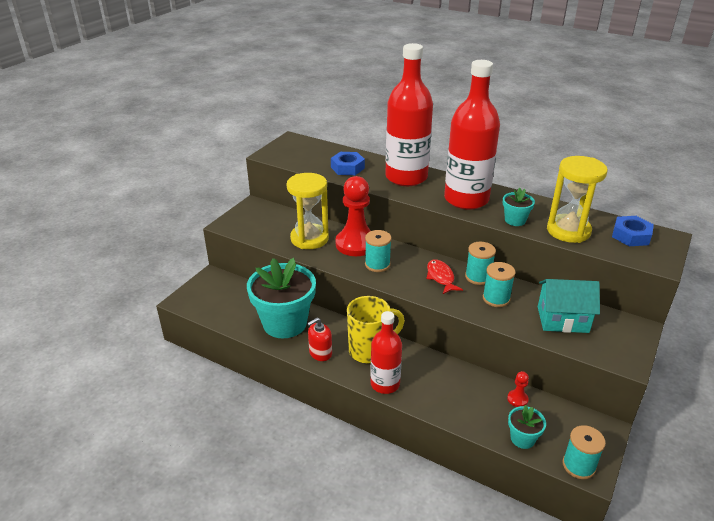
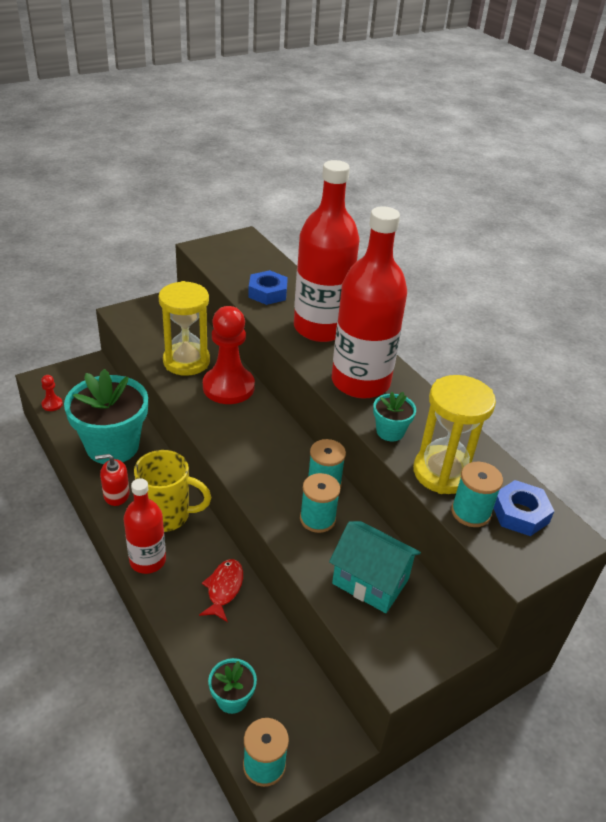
camera: 25 degrees right, 5 degrees up
(377, 264) = (227, 420): turquoise spool -> turquoise spool (470, 512)
(440, 277) = (280, 465): red fish -> red fish (224, 588)
(517, 399) = (271, 650): red pawn -> red pawn (52, 404)

